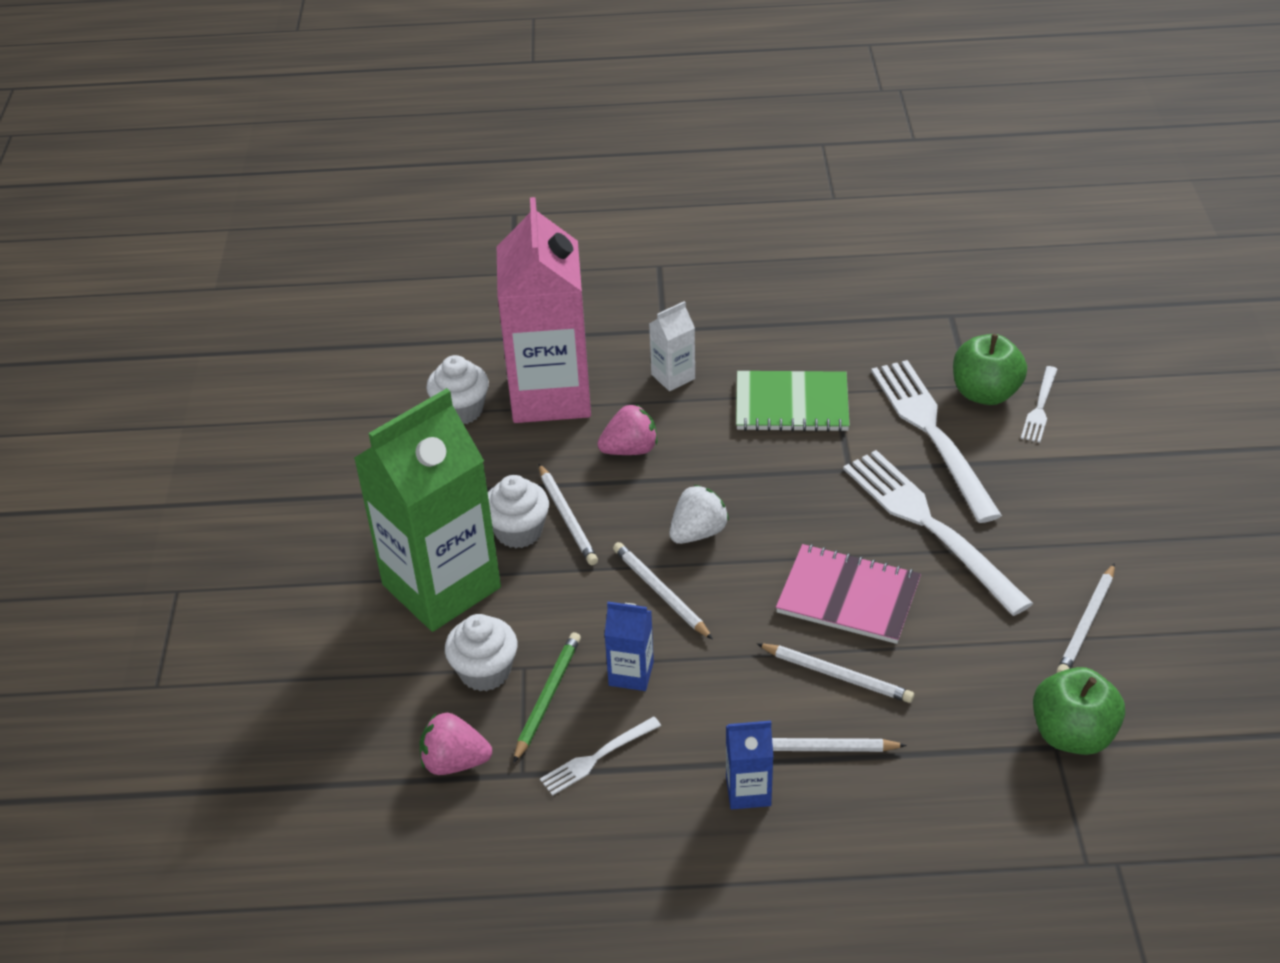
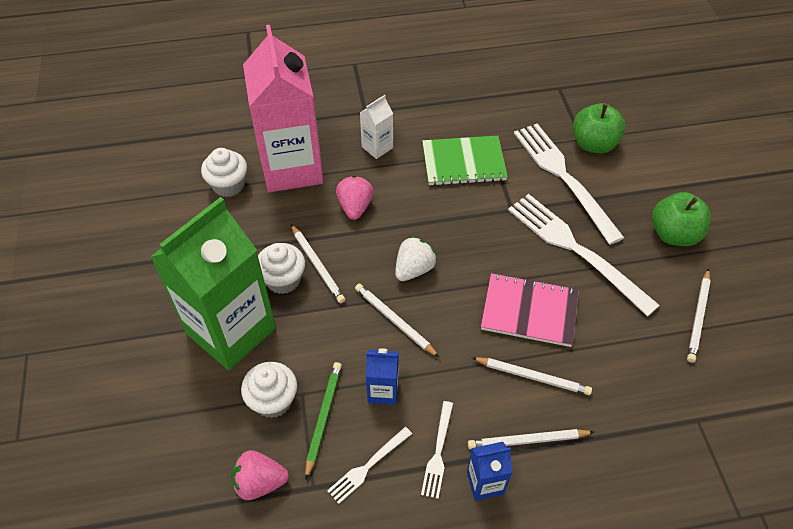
camera: 10 degrees left, 10 degrees up
(630, 450) = (355, 207): pink strawberry -> pink strawberry turned 60 degrees counterclockwise
(1040, 407) = (632, 152): white fork -> white fork (438, 452)
(1072, 734) = (707, 408): green apple -> green apple (673, 234)

